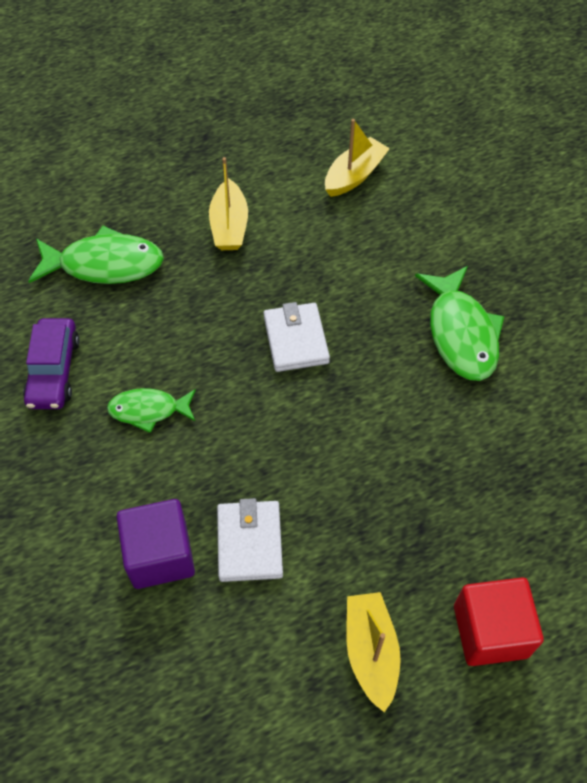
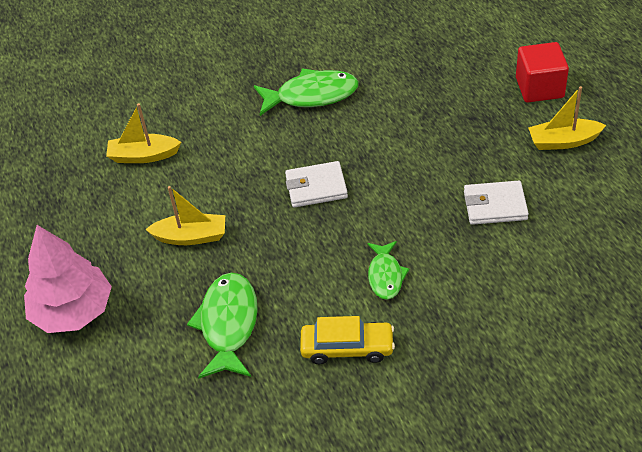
camera: 85 degrees left, 10 degrees down
(54, 371) = (347, 348): purple car -> yellow car
(143, 142) = (73, 311): none -> pink tree
(160, 555) = (511, 256): purple cube -> none
(354, 175) = (143, 156): yellow boat -> yellow boat turned 45 degrees counterclockwise

